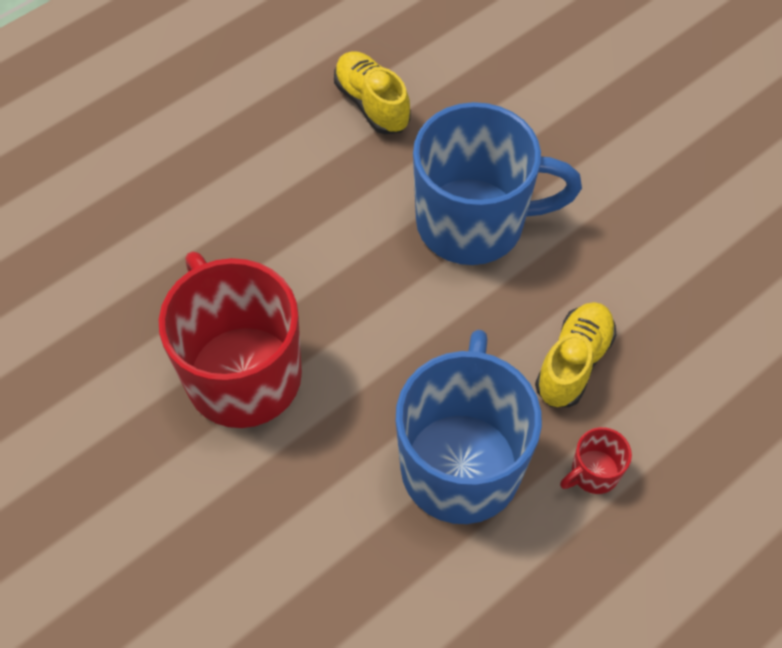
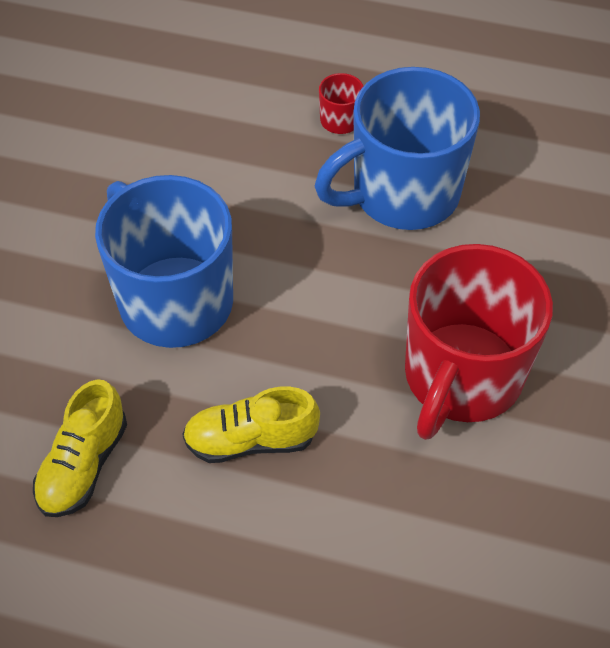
camera: 125 degrees left, 5 degrees down
(573, 362) = (261, 171): yellow shoe -> yellow shoe (250, 440)

